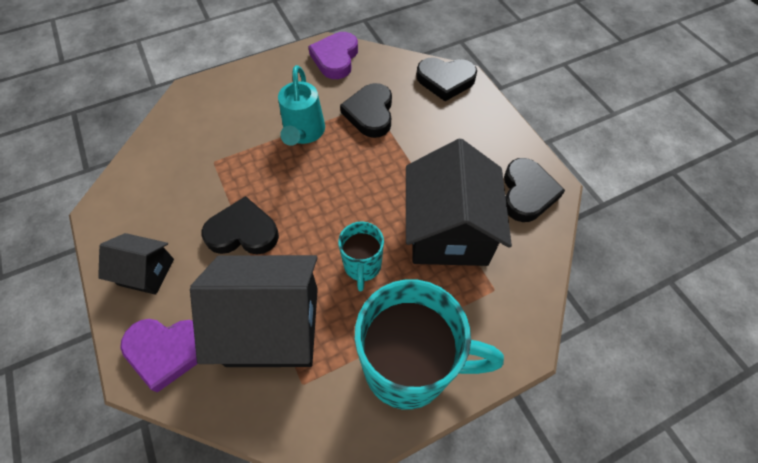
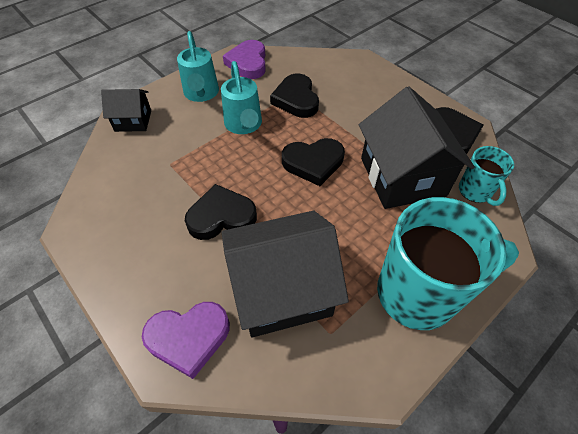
camera: 15 degrees left, 5 degrees down
(146, 272) = (140, 272): black house -> black house (133, 121)
(273, 87) = (201, 94): none -> turquoise watering can
(362, 266) = (342, 221): turquoise mug -> turquoise mug (475, 191)
(445, 80) = (348, 64): black heart -> black heart (313, 163)

